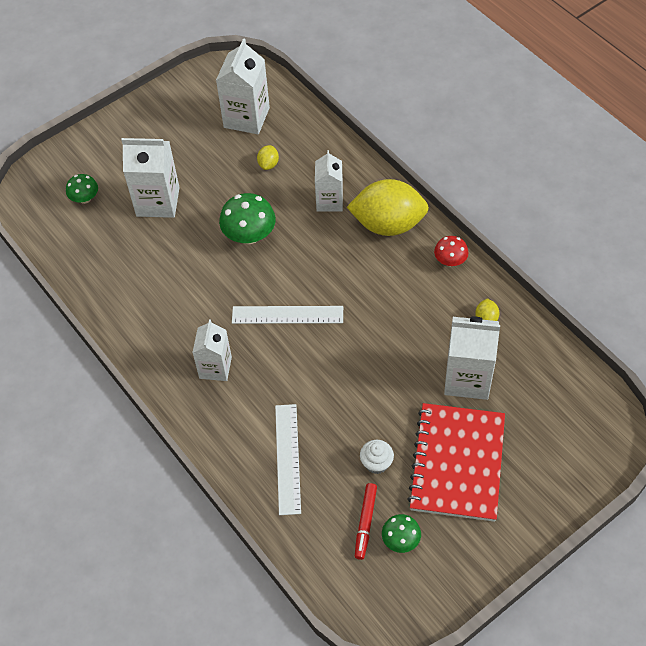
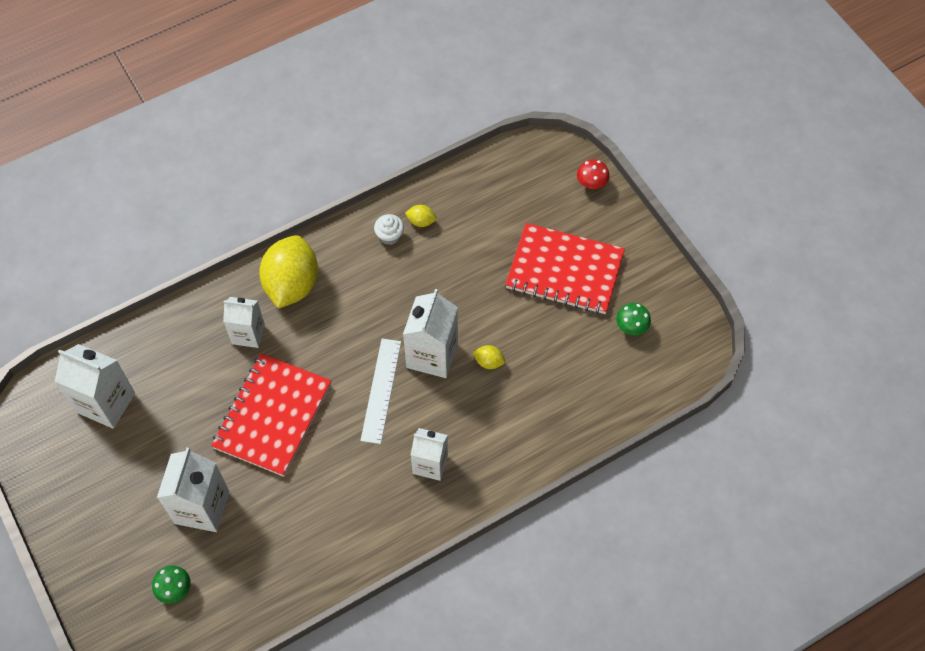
camera: 85 degrees left, 5 degrees up
(249, 235) = (273, 416): green mushroom -> red notebook
(268, 164) = (181, 387): yellow lemon -> yellow lemon (489, 362)
(287, 458) = (540, 408): white ruler -> none
(365, 523) = (612, 351): red marker -> none
(376, 463) = (556, 334): white cupcake -> white cupcake (389, 236)
(450, 261) = (349, 238): red mushroom -> red mushroom (591, 183)
(467, 378) = (481, 248): white carton -> white carton (432, 355)

